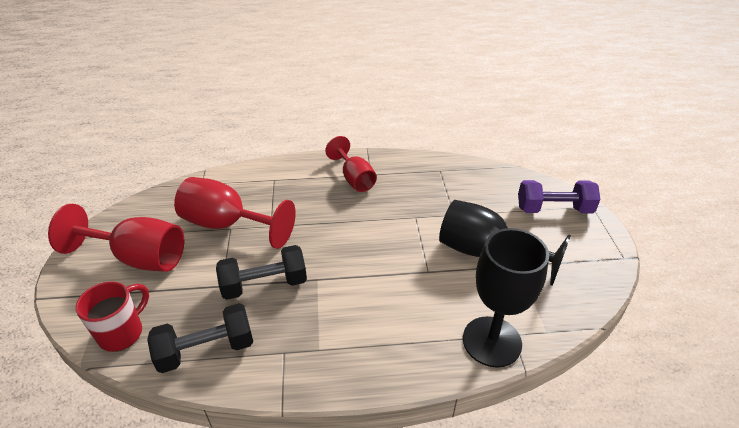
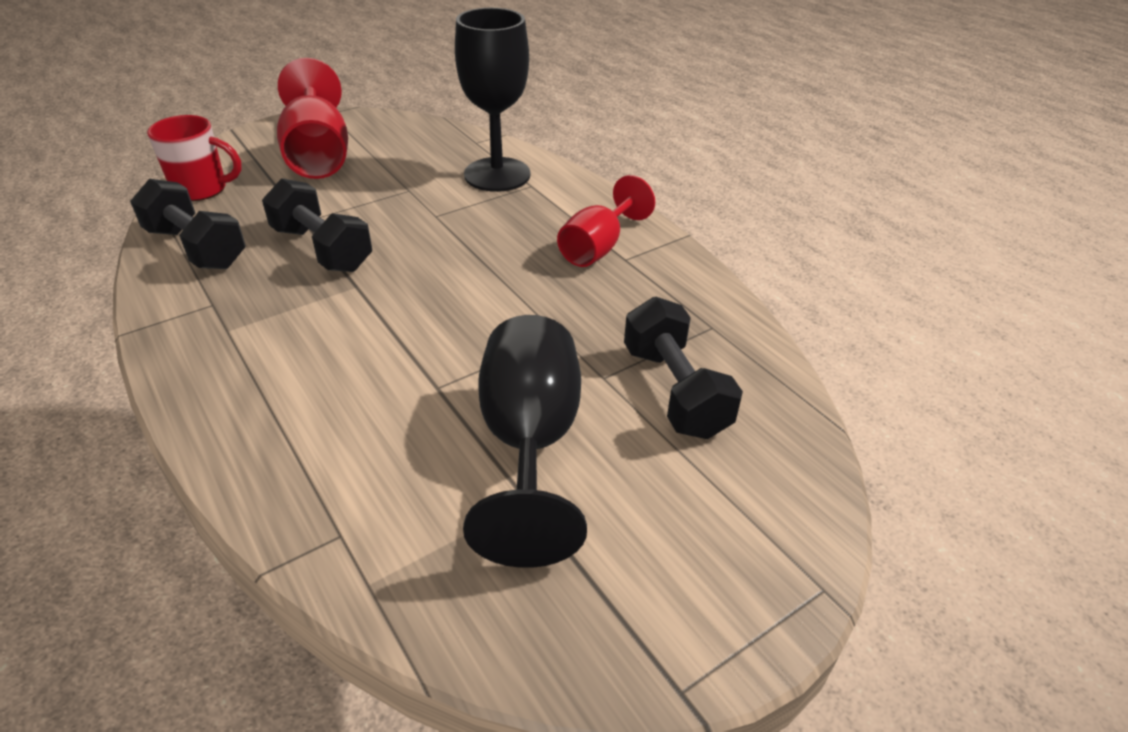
camera: 60 degrees right, 0 degrees up
(227, 225) = (413, 185): red goblet -> none
(475, 198) = (674, 391): none -> black dumbbell
(492, 341) = (311, 509): black goblet -> black goblet (497, 175)
(554, 209) = (745, 518): purple dumbbell -> none

